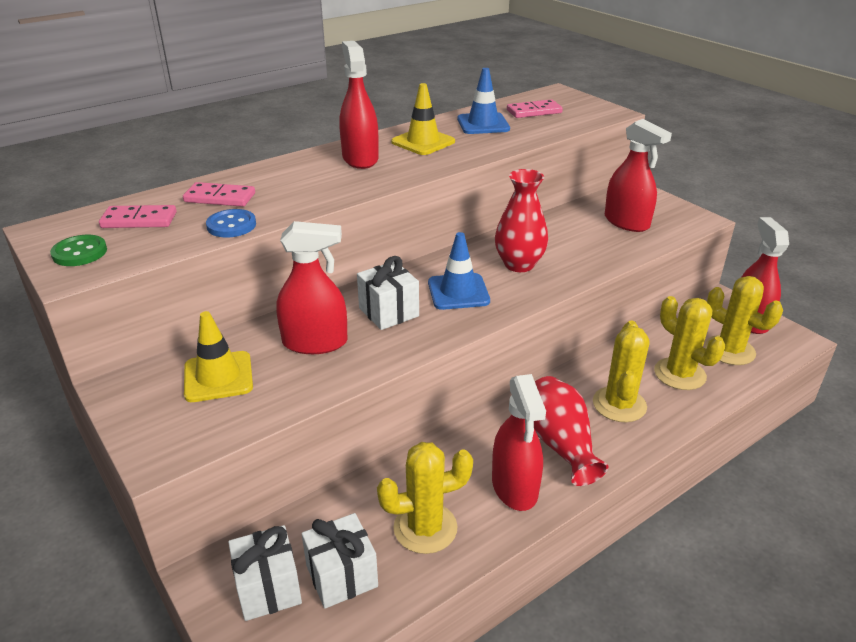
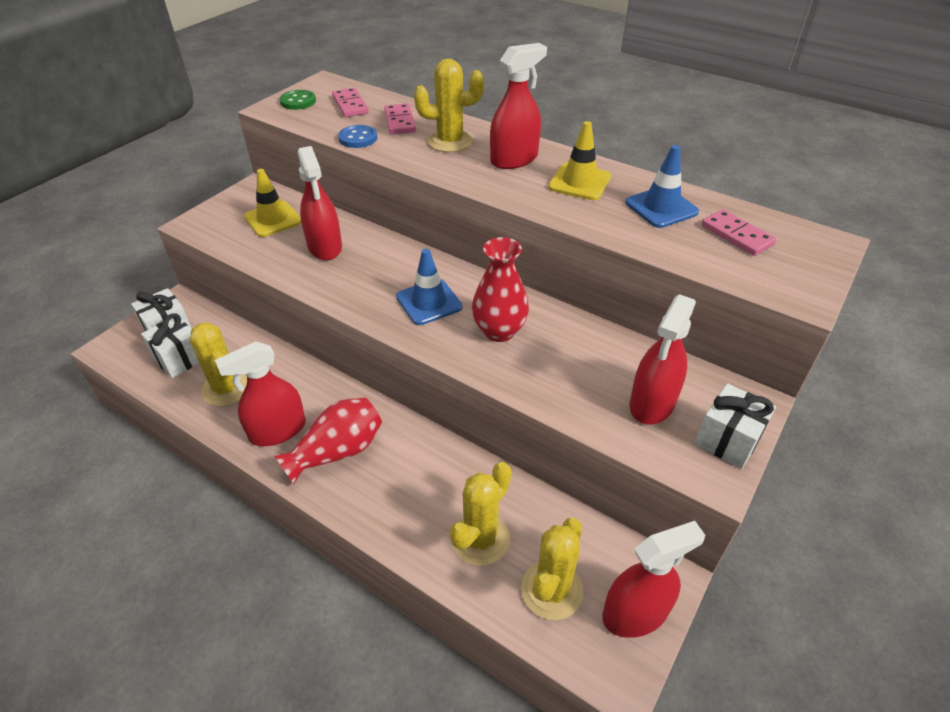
camera: 70 degrees right, 10 degrees up
(389, 312) = (380, 271): white gift -> white gift (727, 440)
(619, 404) = (408, 489): yellow cactus -> yellow cactus (450, 141)

